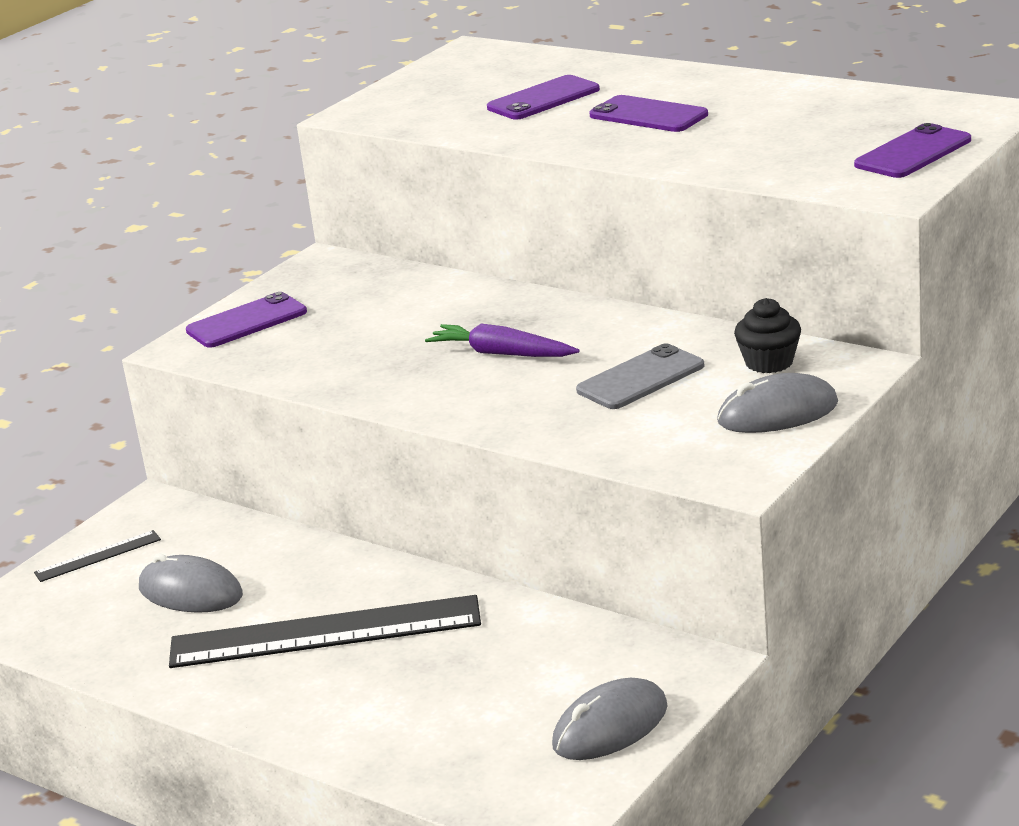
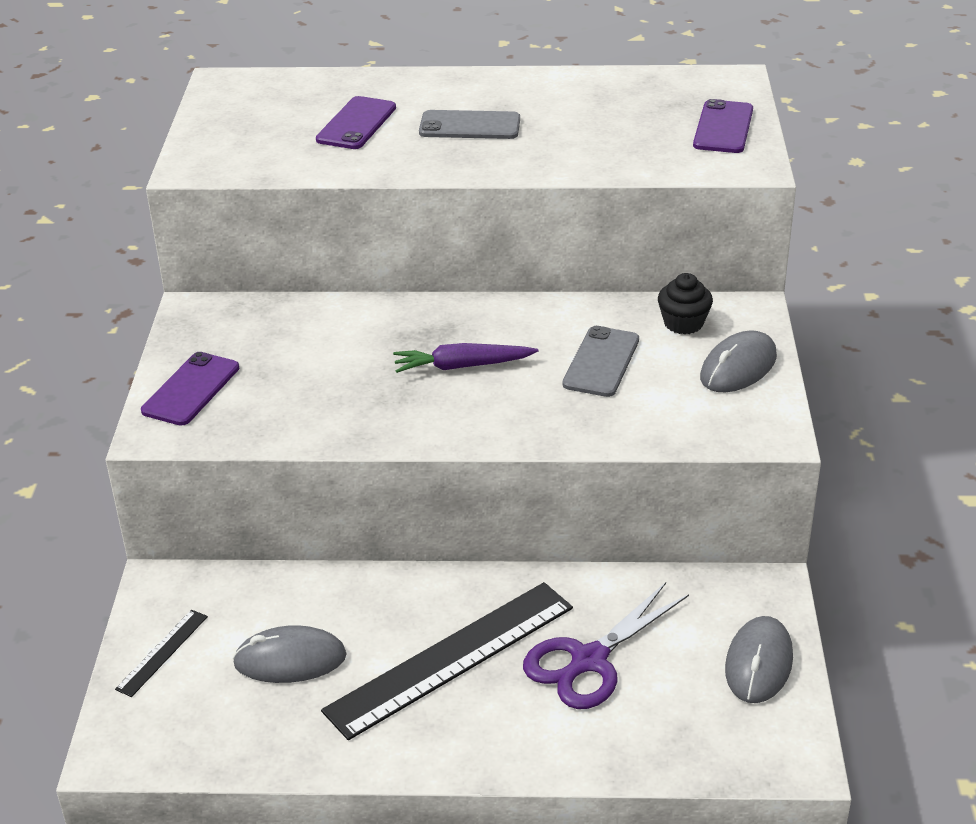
camera: 35 degrees left, 10 degrees up
(447, 672) = (589, 660): none -> purple scissors
(648, 115) = (469, 126): purple phone -> grey phone

